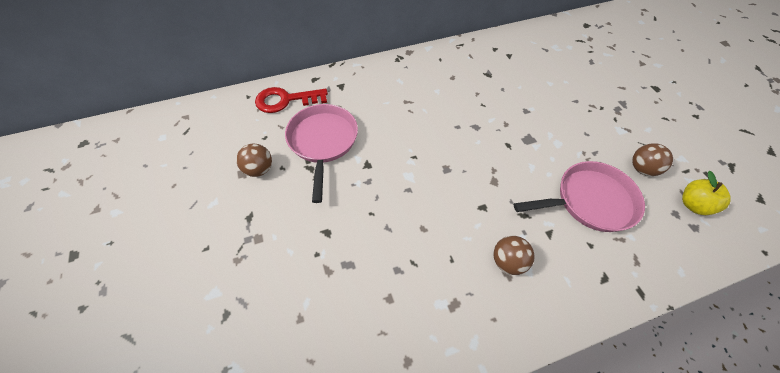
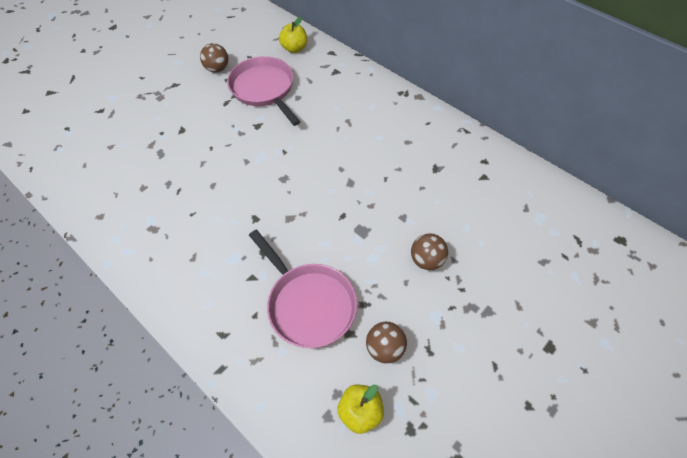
camera: 65 degrees right, 0 degrees up
(285, 100) = (294, 48): red key -> yellow apple
(323, 142) = (264, 89): pink pan -> pink pan turned 90 degrees counterclockwise
(507, 261) = (207, 253): brown ball -> brown ball (427, 260)

